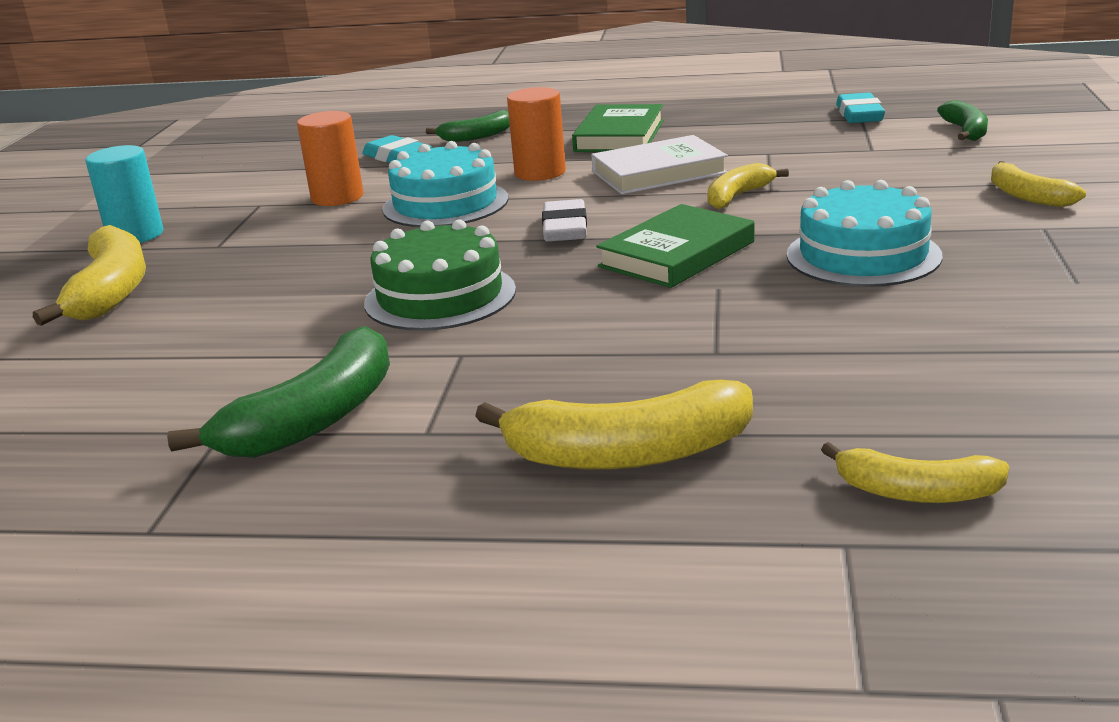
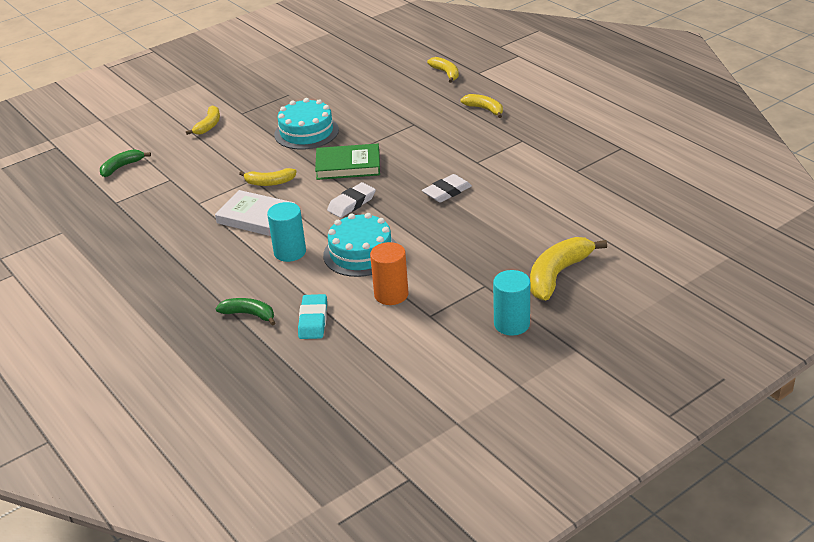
camera: 135 degrees left, 10 degrees up
(314, 418) = (546, 161): green banana -> none
(440, 296) = (447, 192): green cake -> white eraser
(540, 172) = (290, 252): orange cylinder -> turquoise cylinder
(619, 136) = (206, 261): green book -> none
(628, 453) = (484, 109): yellow banana -> yellow banana, size x0.59
(859, 114) = (109, 205): turquoise eraser -> none

